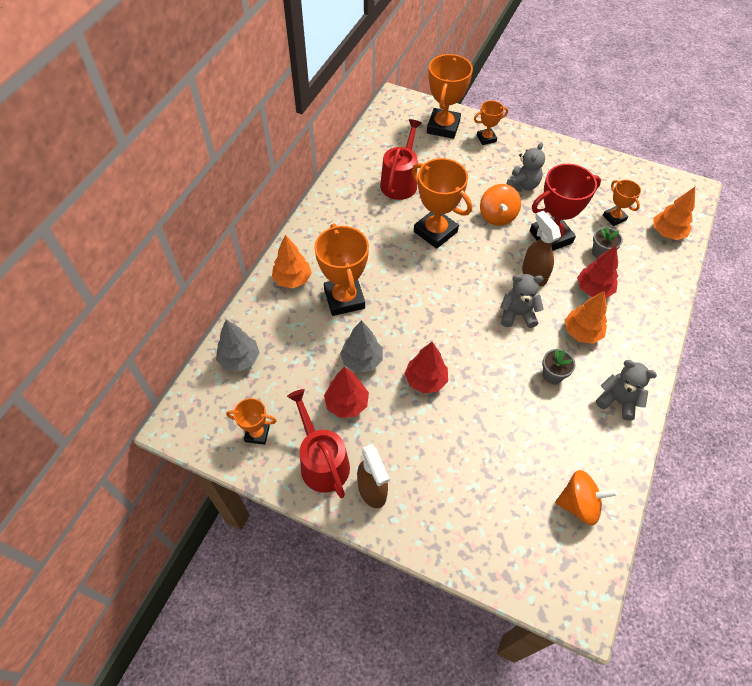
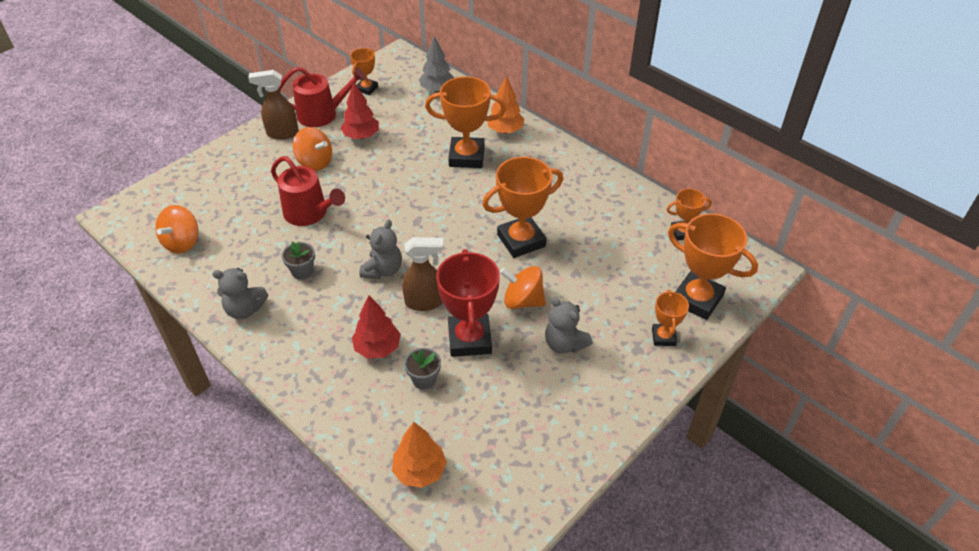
camera: 110 degrees right, 10 degrees down
(362, 360) = (396, 153): grey tree -> none
(400, 182) = (608, 233): red watering can -> red watering can (309, 213)
(406, 431) = (315, 162): none -> orange spinning top
(425, 380) = (353, 185): red tree -> none
(581, 332) = (332, 313): orange tree -> none
(614, 217) = (471, 420): orange trophy -> orange trophy (682, 232)
(617, 400) = (245, 309): grey teddy bear -> grey teddy bear turned 45 degrees clockwise

